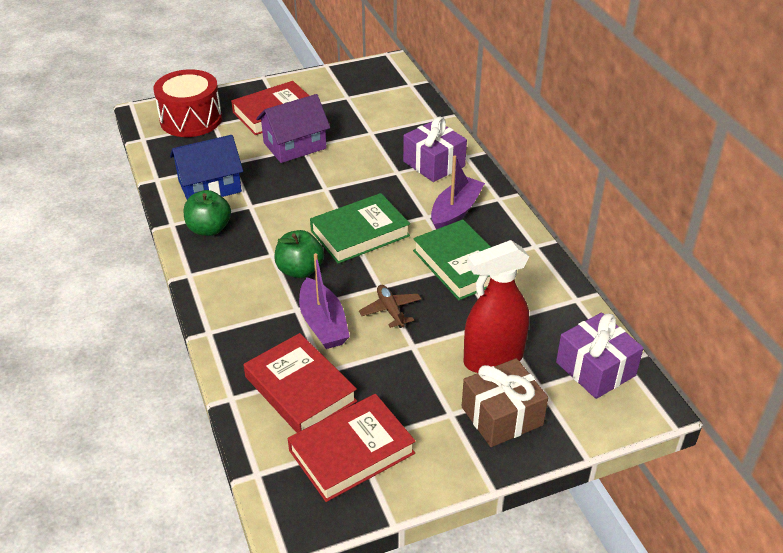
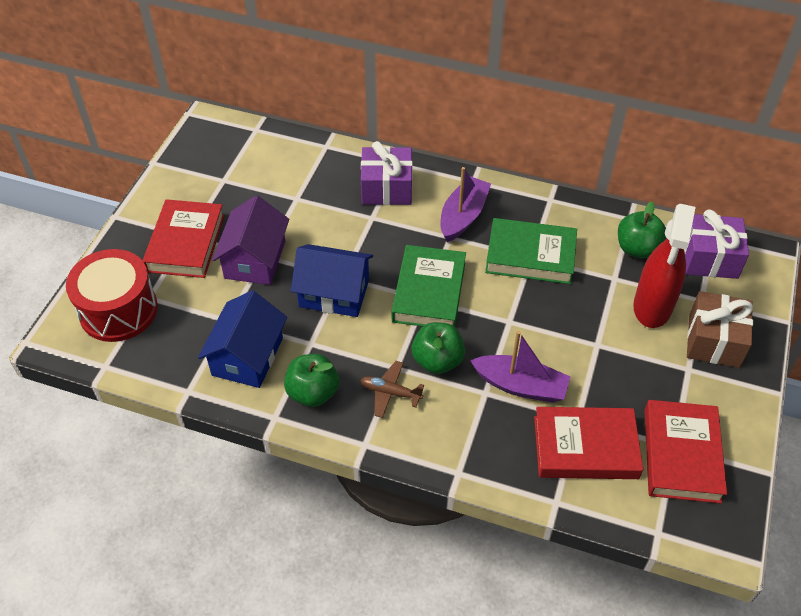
camera: 50 degrees left, 10 degrees up
(306, 192) = (334, 293): none -> blue house
(390, 310) = (544, 332): brown plane -> brown plane (390, 393)
(455, 211) = (463, 216): purple boat -> purple boat turned 45 degrees clockwise
(547, 319) = (637, 249): none -> green apple

